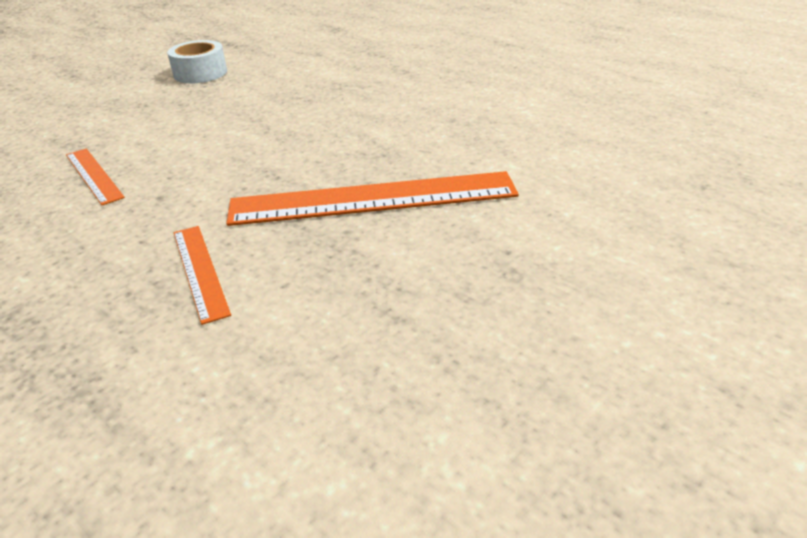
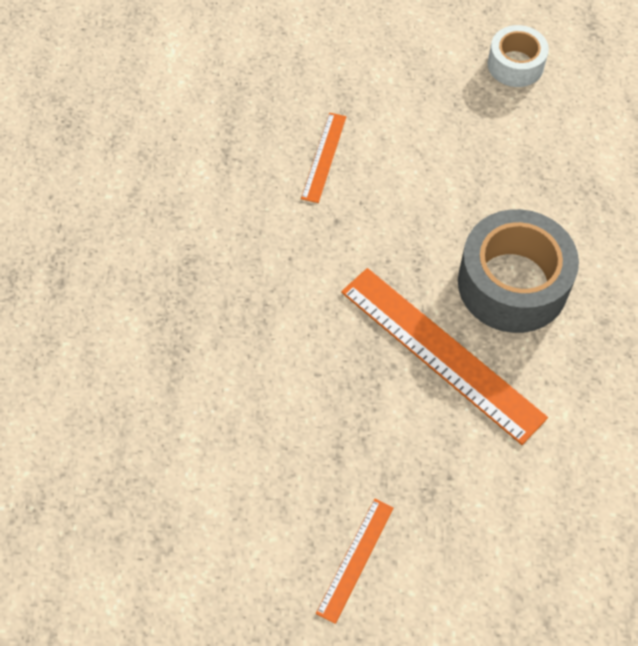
camera: 50 degrees right, 25 degrees up
(199, 271) = (291, 319): orange ruler -> orange ruler (355, 559)
(362, 140) = (512, 283): none -> grey tape

